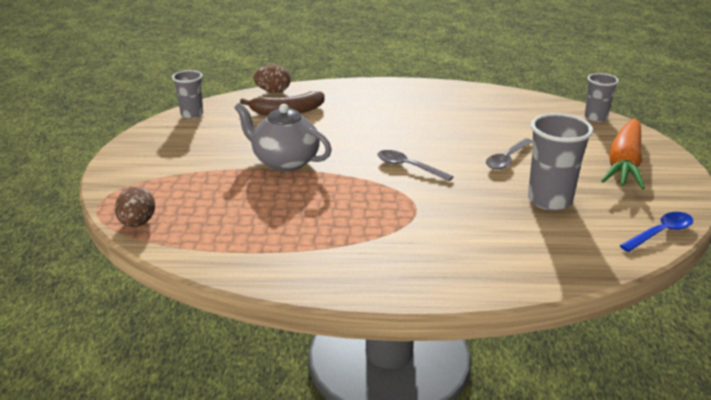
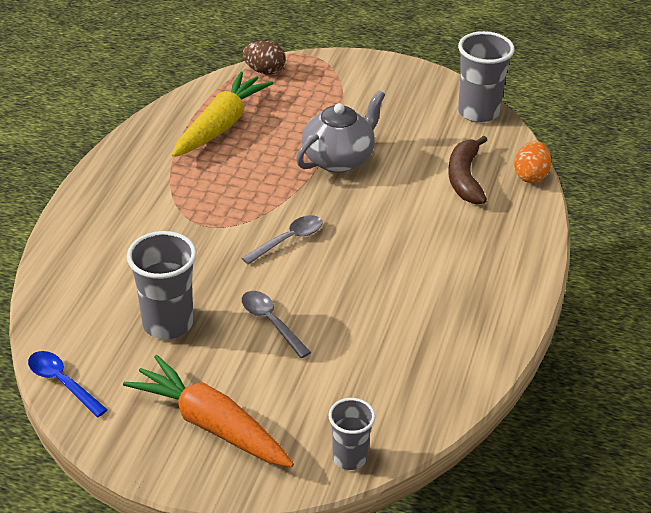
camera: 105 degrees right, 10 degrees up
(192, 114) = (478, 112): grey cup -> grey cup, size x1.61
(253, 230) = (220, 126): none -> yellow carrot
(273, 91) = (530, 176): brown egg -> orange egg
(660, 233) = (62, 383): blue spoon -> blue spoon turned 150 degrees clockwise

